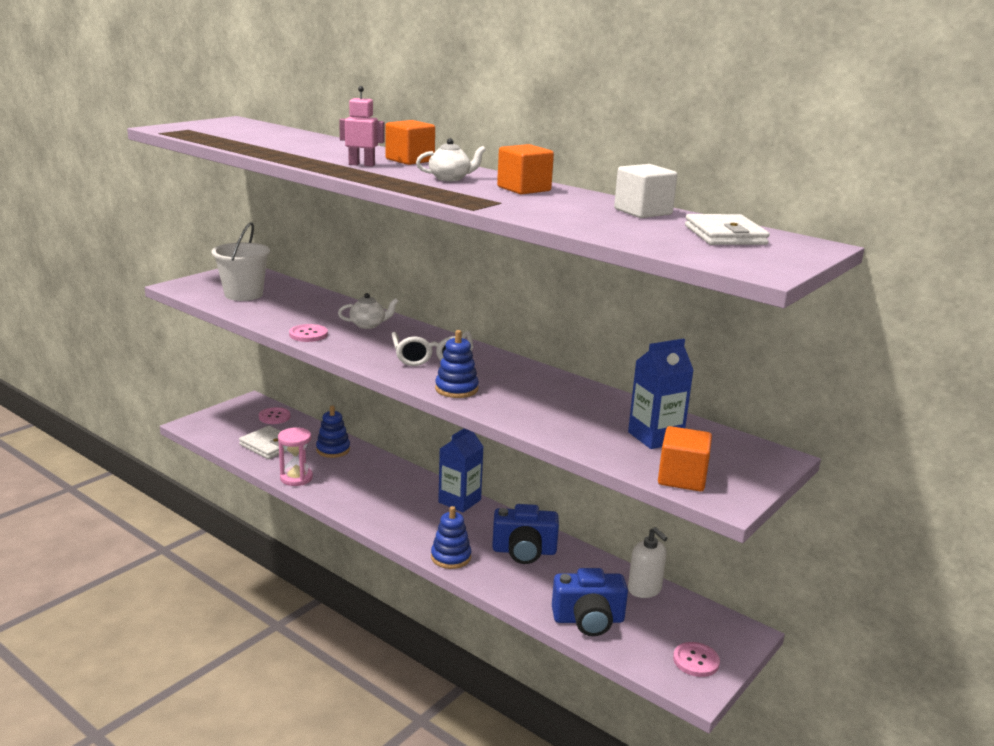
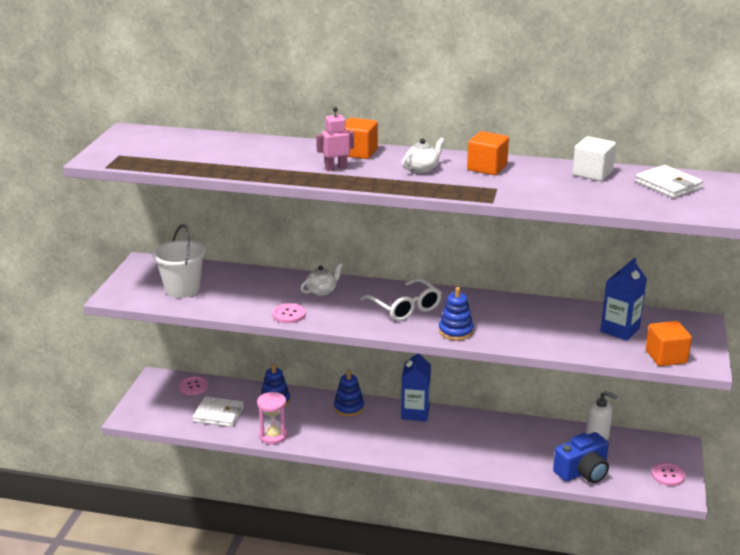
camera: 25 degrees left, 5 degrees up
(451, 557) = (453, 459): blue stacking toy -> blue stacking toy (349, 407)
(524, 551) = (497, 437): blue camera -> none

